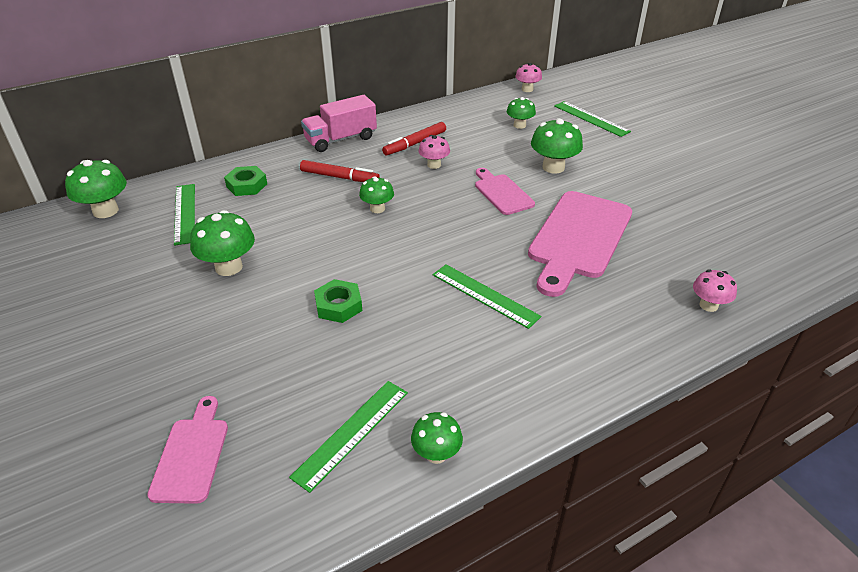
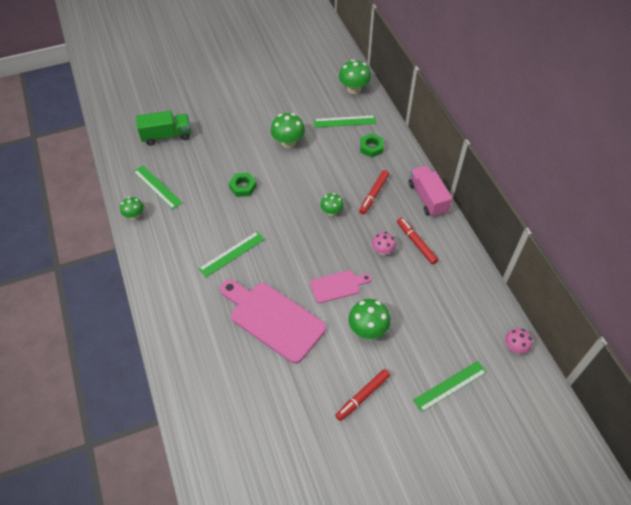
camera: 100 degrees right, 15 degrees up
(191, 455) = (166, 136): pink cutting board -> green truck
(519, 125) = (441, 322): green mushroom -> none
(638, 165) = (362, 396): none -> red marker
(708, 305) = (187, 372): pink mushroom -> none

